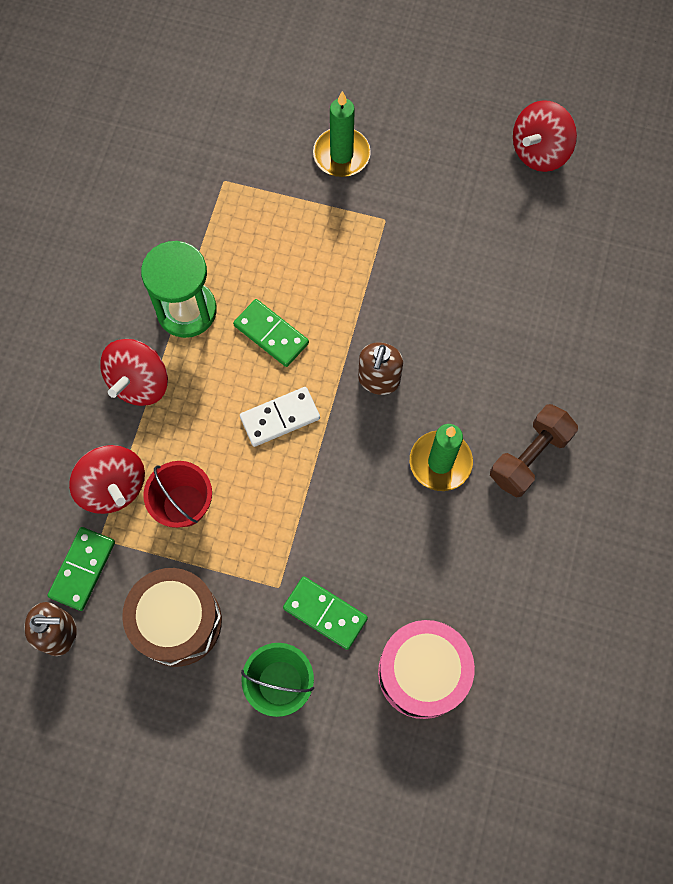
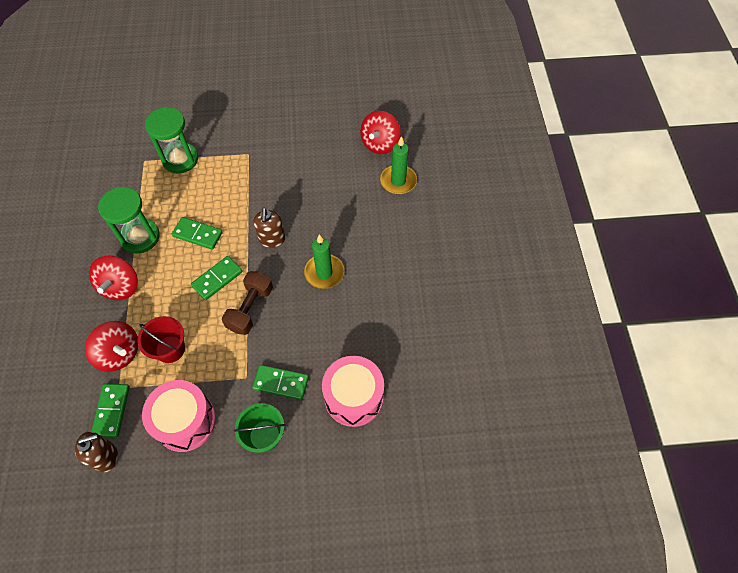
camera: 20 degrees left, 10 degrees down
(177, 622) = (185, 421): brown drum -> pink drum
(279, 196) = (180, 159): none -> green hourglass
(280, 417) = (217, 279): white domino -> green domino
(341, 155) = (212, 128): green candle -> green candle (398, 181)
(529, 457) = (376, 253): brown dumbbell -> brown dumbbell (250, 309)
(539, 152) = (326, 96): red spinning top -> red spinning top (380, 144)

